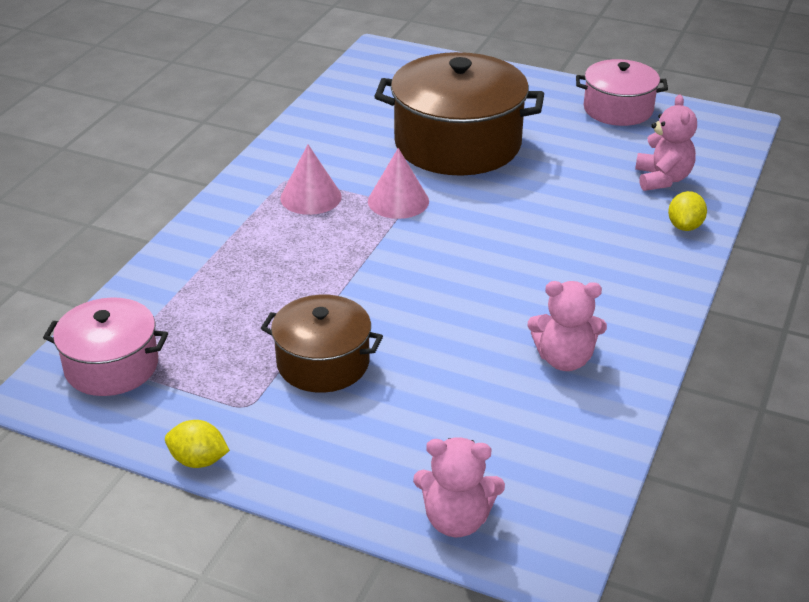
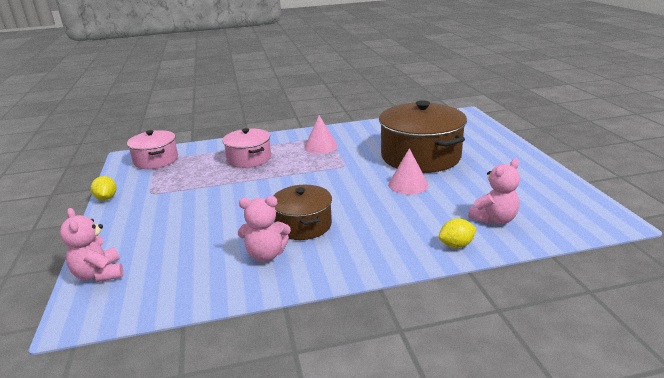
camera: 55 degrees right, 10 degrees down
(323, 363) = (197, 196): brown pot -> brown pot (303, 225)
(398, 201) = (347, 163): pink cone -> pink cone (408, 184)
(564, 359) = (266, 255): pink teddy bear -> pink teddy bear turned 60 degrees counterclockwise
(618, 109) = (541, 180): pink pot -> pink pot (249, 159)

